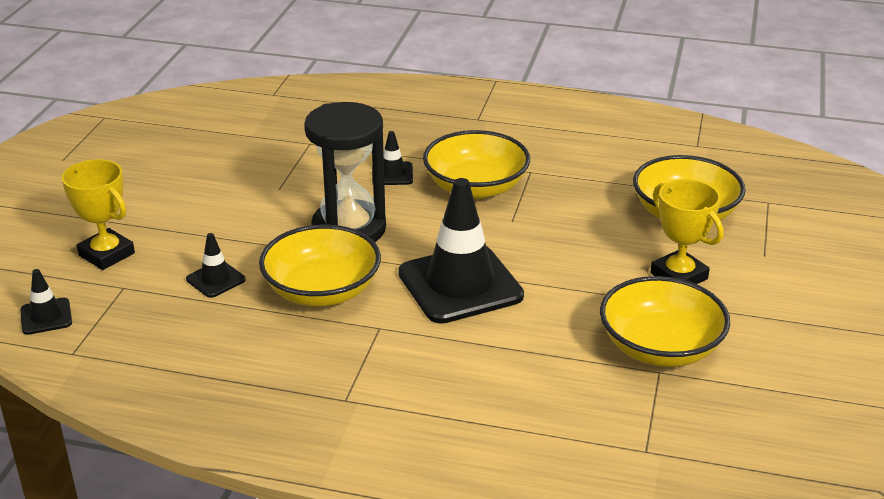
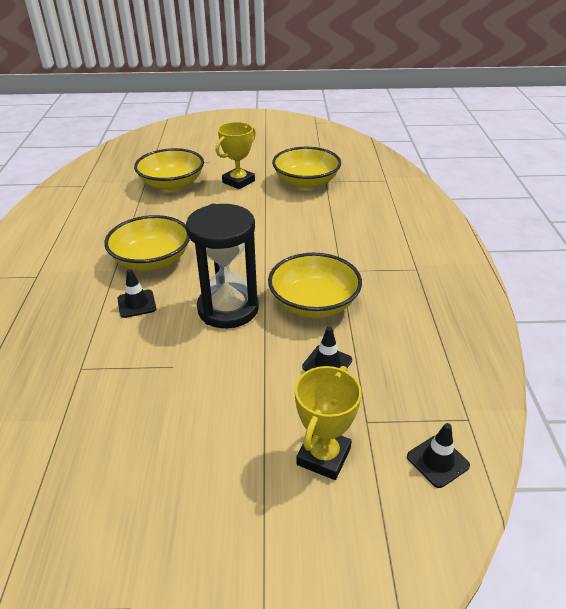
camera: 105 degrees left, 5 degrees up
(460, 285) = (279, 248): black traffic cone -> none

